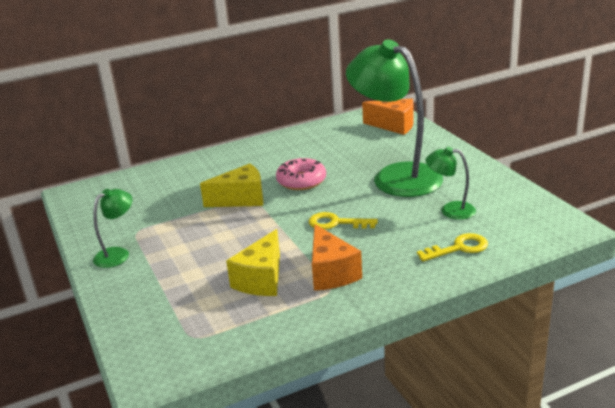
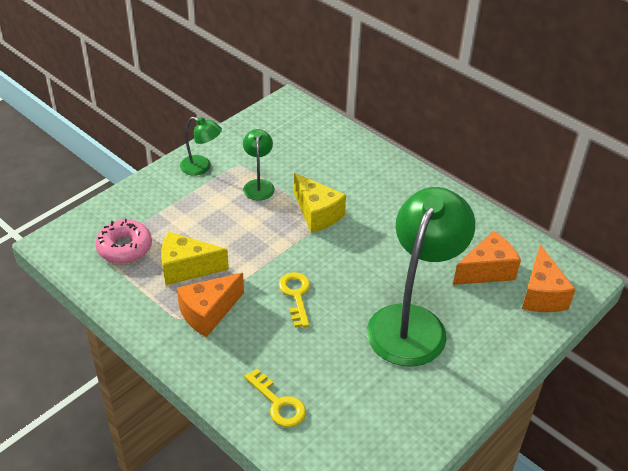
camera: 65 degrees right, 15 degrees up
(301, 181) = (370, 247): pink donut -> pink donut (124, 247)
(359, 140) = (487, 271): none -> orange cheese
(450, 210) = (354, 384): green lamp -> green lamp (258, 185)

